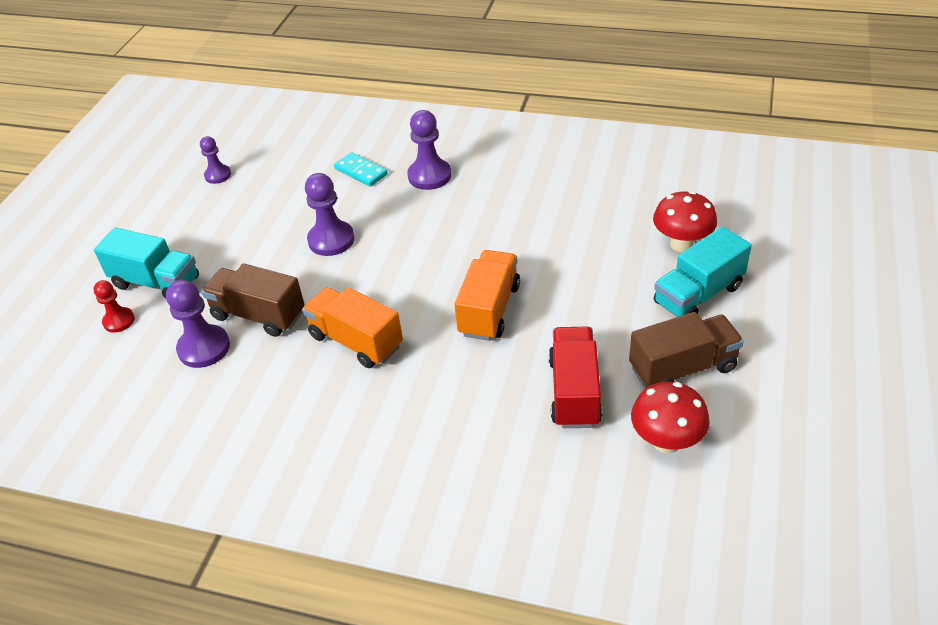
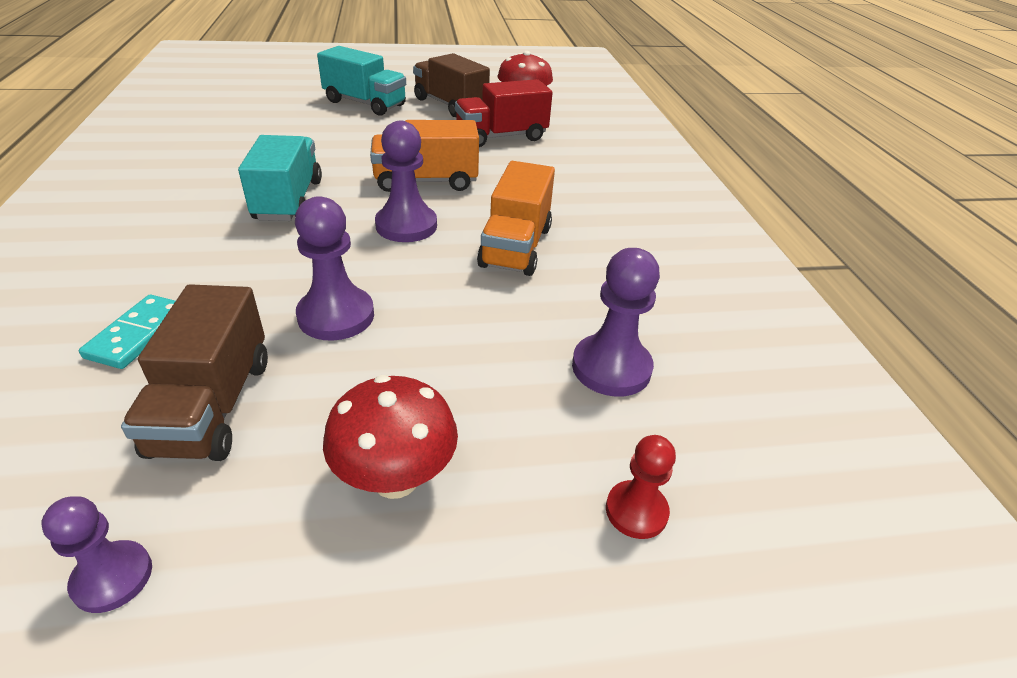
camera: 120 degrees left, 5 degrees down
(156, 282) = (518, 504): turquoise truck -> turquoise truck (288, 200)
(258, 315) = (521, 336): brown truck -> brown truck (212, 406)
(429, 176) = (163, 262): purple pawn -> purple pawn (406, 226)
(681, 244) = (298, 111): red mushroom -> red mushroom (395, 479)

